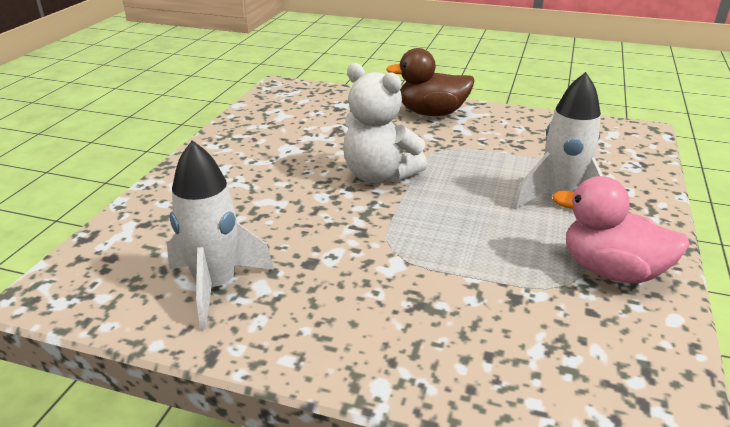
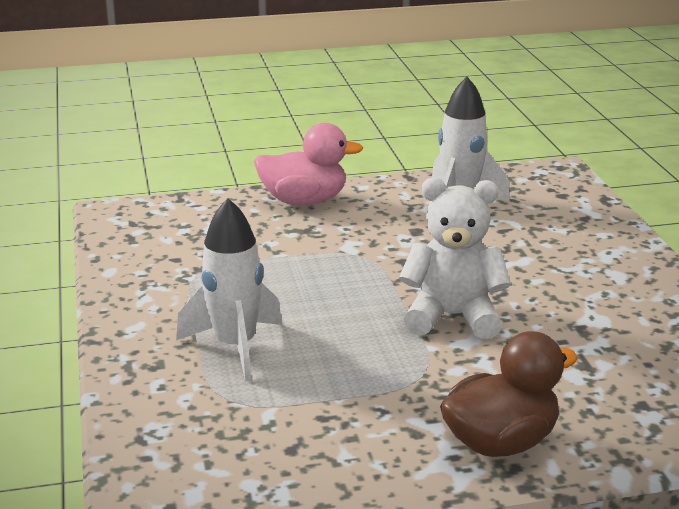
camera: 150 degrees right, 5 degrees down
(611, 271) = (165, 290): pink duck -> pink duck (304, 201)

